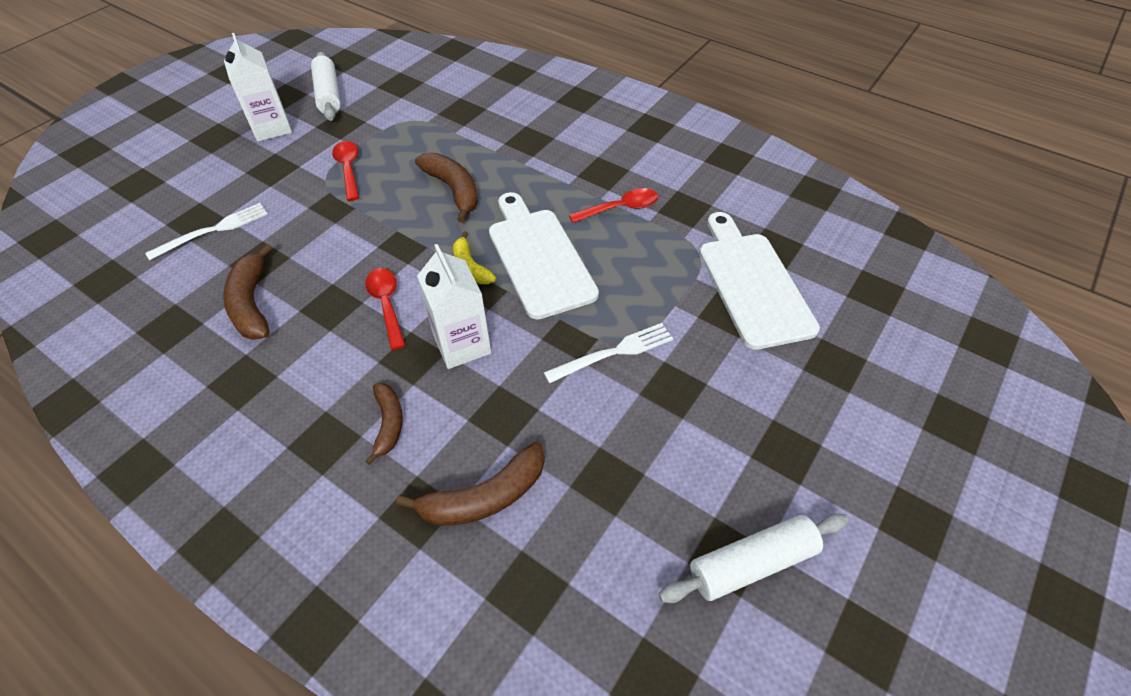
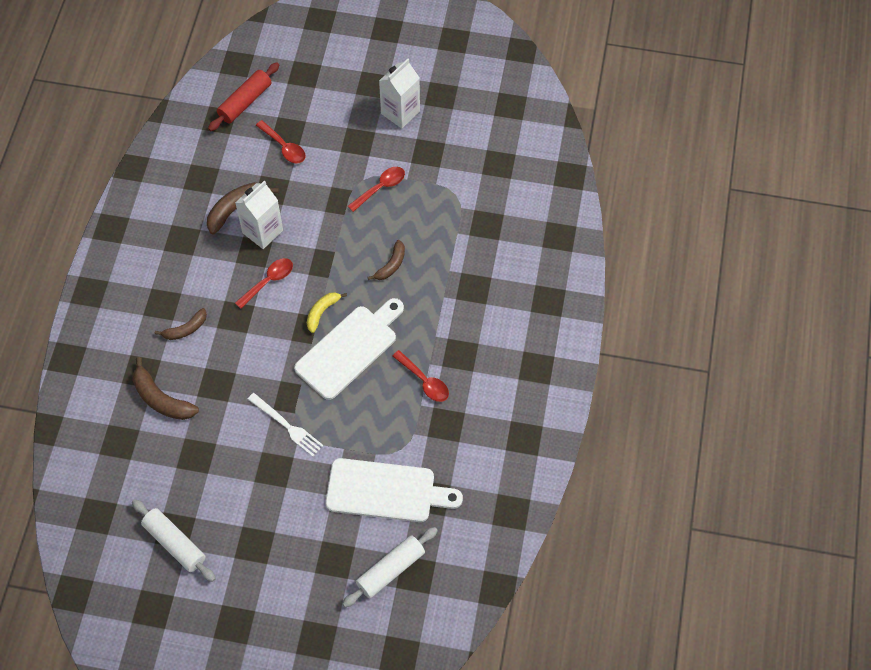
camera: 65 degrees right, 10 degrees up
(110, 247) = (245, 102): none -> red rolling pin
(213, 231) = (284, 147): white fork -> red spoon
(328, 95) = (458, 123): white rolling pin -> white rolling pin (390, 570)
(453, 190) = (391, 265): brown banana -> brown banana, size x0.64
(462, 345) = (256, 339): white carton -> white carton (262, 231)
(752, 284) = (386, 491): white cutting board -> white cutting board turned 45 degrees clockwise

